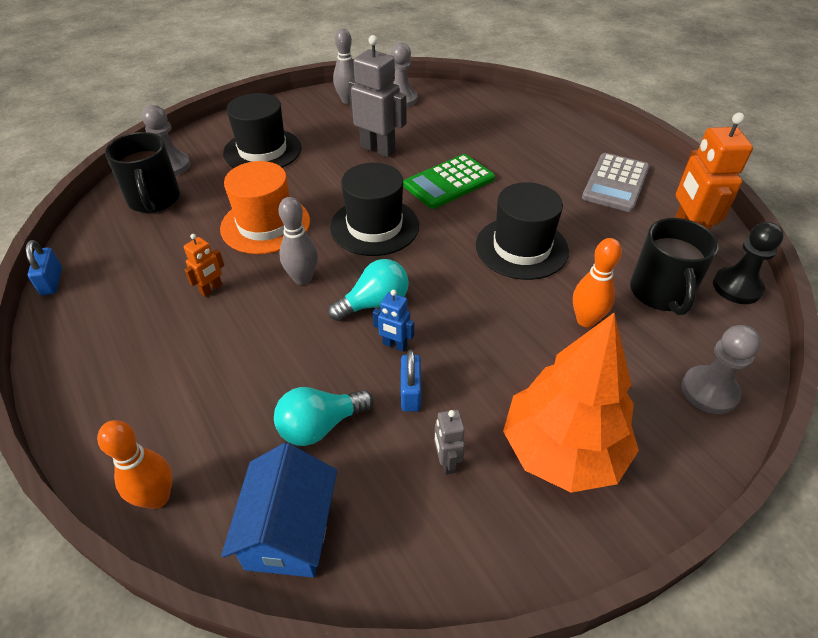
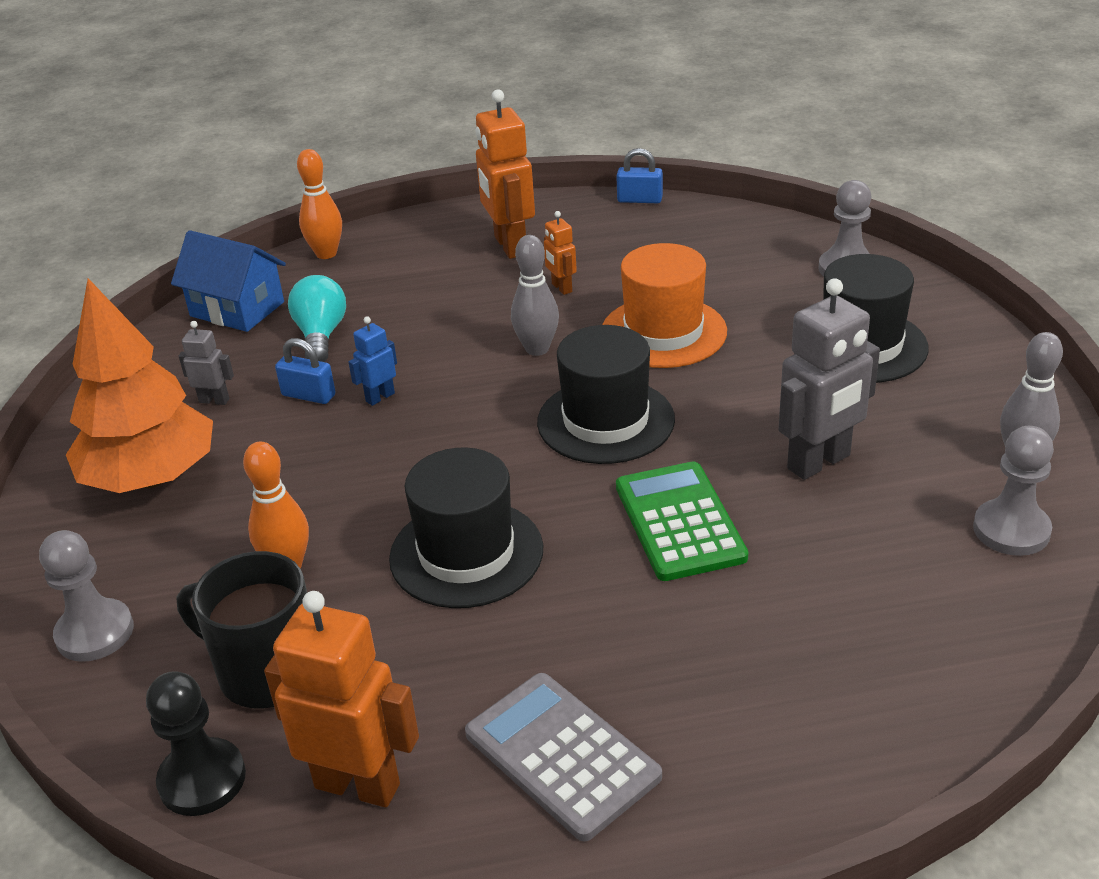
camera: 115 degrees right, 10 degrees down
(139, 343) = (510, 246): none -> orange robot
(154, 200) = (765, 256): black mug -> none
(374, 303) = (455, 395): turquoise light bulb -> none

